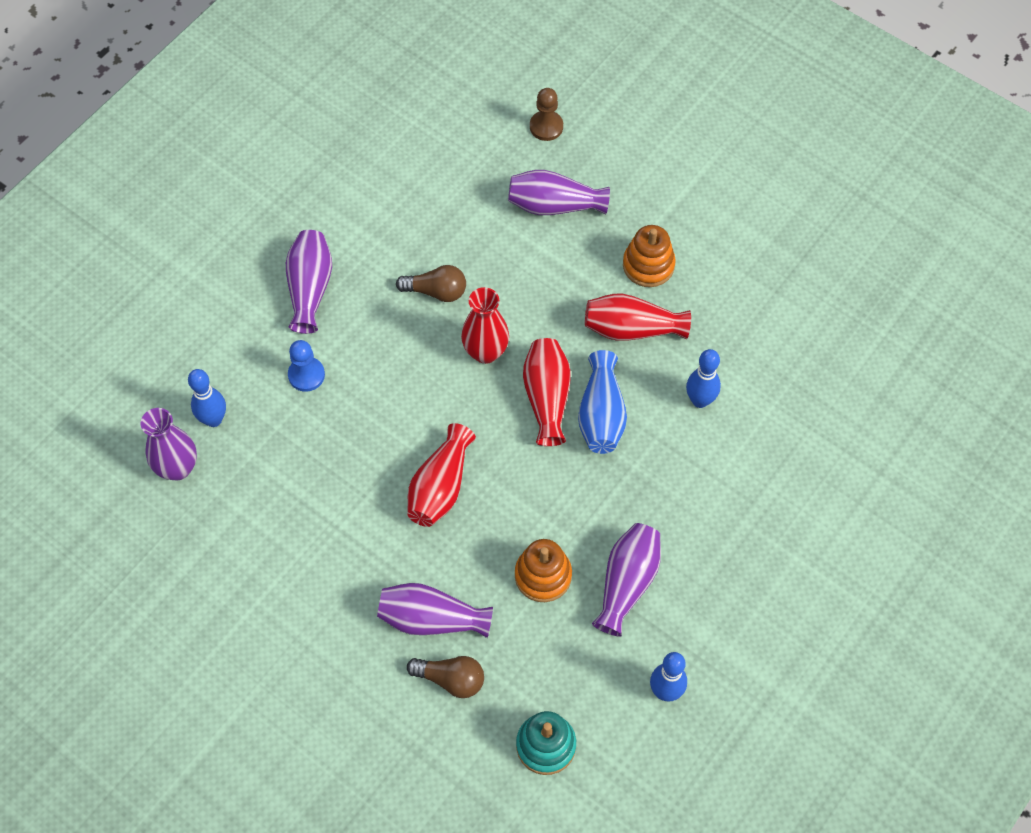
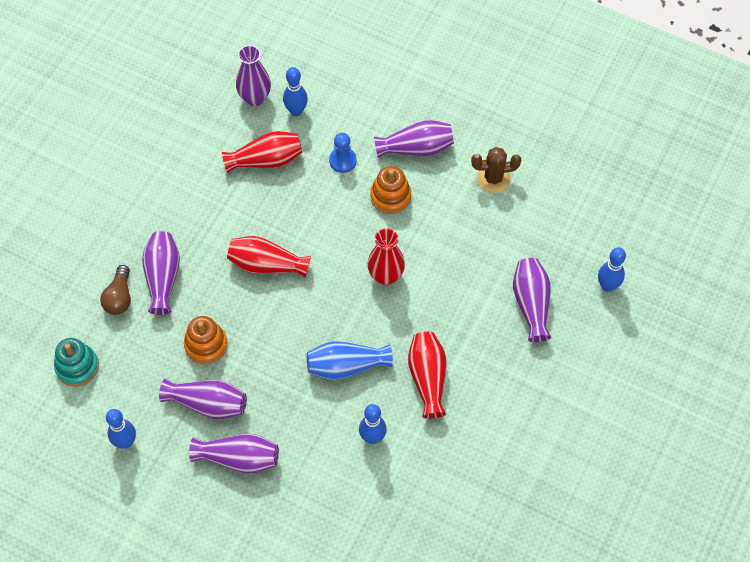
camera: 80 degrees right, 0 degrees up
(375, 213) = (493, 178): none -> brown cactus
(436, 291) = (432, 233): brown light bulb -> none
(546, 127) = (607, 286): brown pawn -> blue bowling pin
(547, 397) = (354, 325): red vase -> red vase (266, 160)
(648, 265) = (490, 382): orange stacking toy -> orange stacking toy (390, 196)
(706, 555) = (239, 458): none -> purple vase

